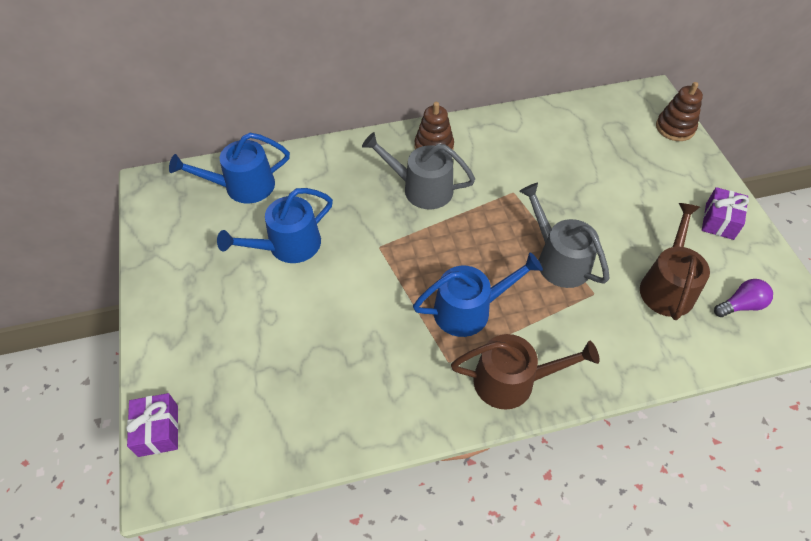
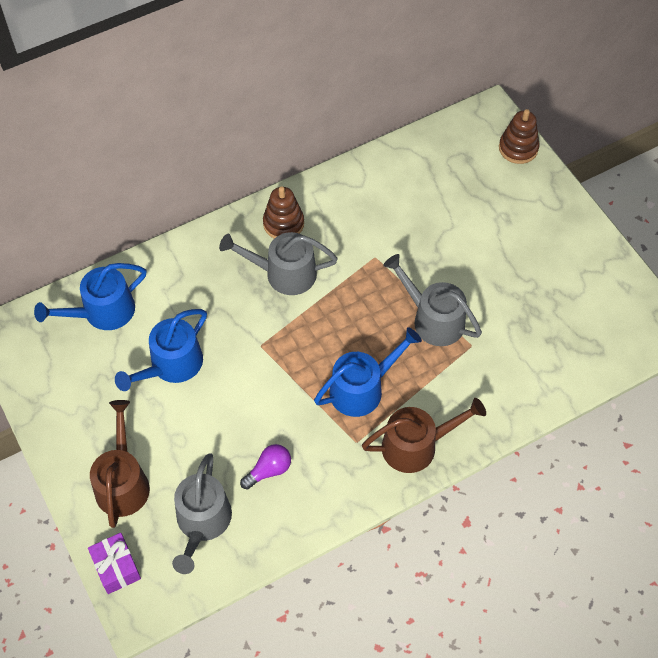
camera: 15 degrees left, 5 degrees up
(262, 405) = (202, 522): none -> grey watering can
(667, 286) = (536, 323): brown watering can -> brown watering can (123, 482)
(719, 221) = (573, 244): purple gift -> none
(740, 305) = (602, 326): purple light bulb -> purple light bulb (269, 470)

